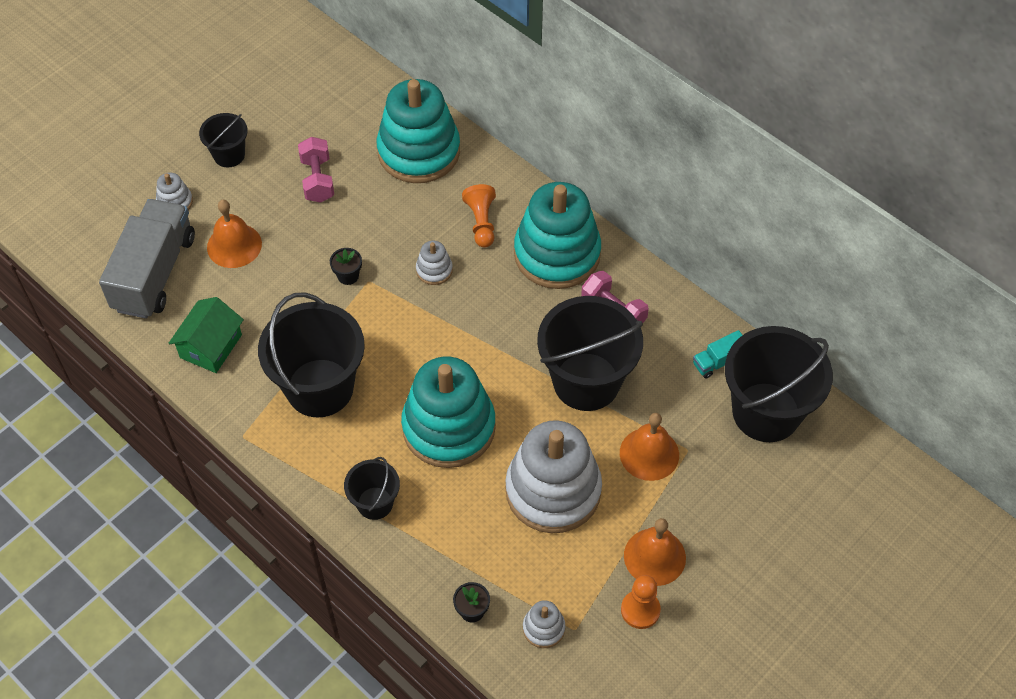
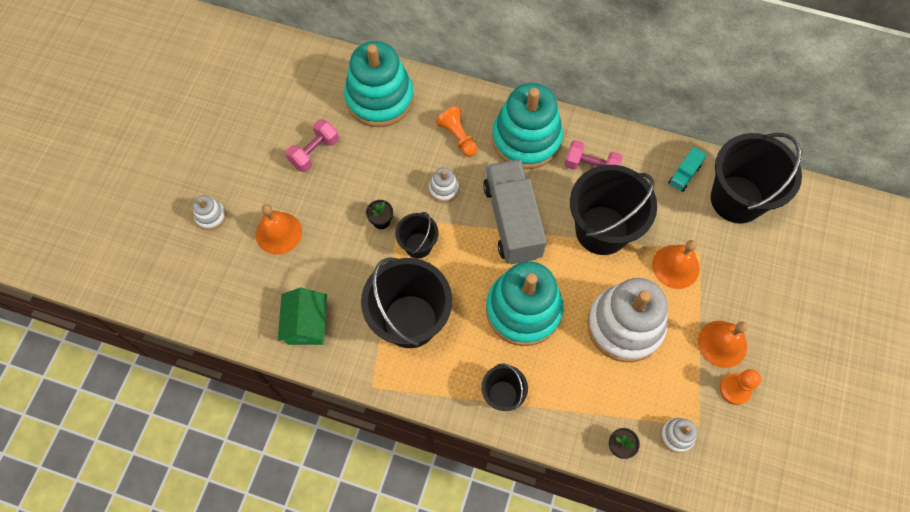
camera: 25 degrees left, 10 degrees up
(154, 273) = (227, 282): grey truck -> grey truck (512, 221)
(229, 155) = (233, 159): black bucket -> black bucket (418, 245)
(317, 180) = (314, 152): pink dumbbell -> pink dumbbell turned 75 degrees clockwise

